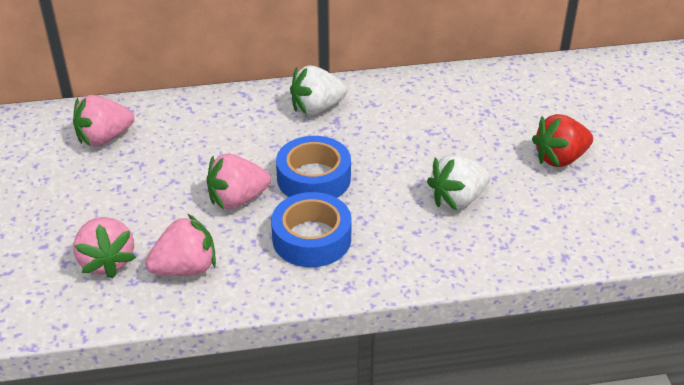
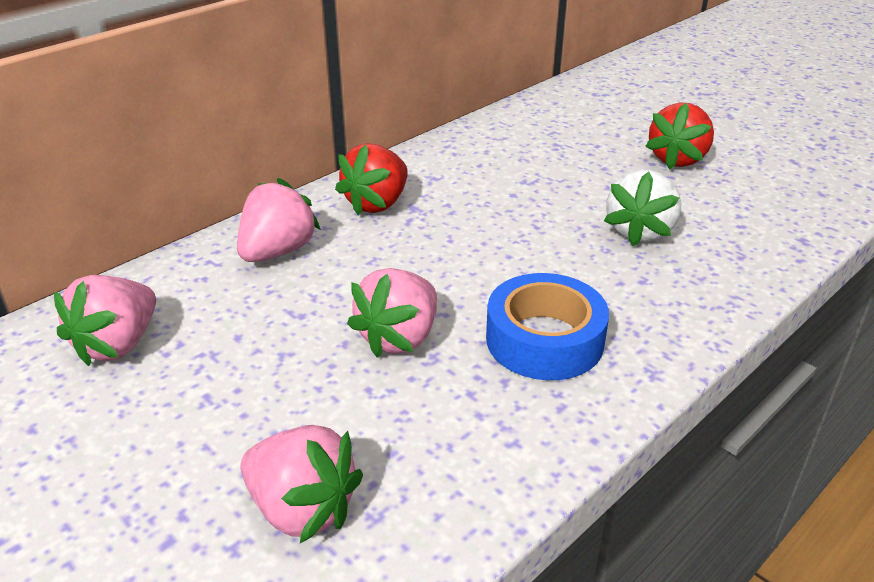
camera: 35 degrees left, 5 degrees down
(185, 268) = (431, 456): pink strawberry -> pink strawberry (278, 251)
(314, 178) = (464, 274): blue tape -> none
(317, 108) = (377, 204): white strawberry -> red strawberry

